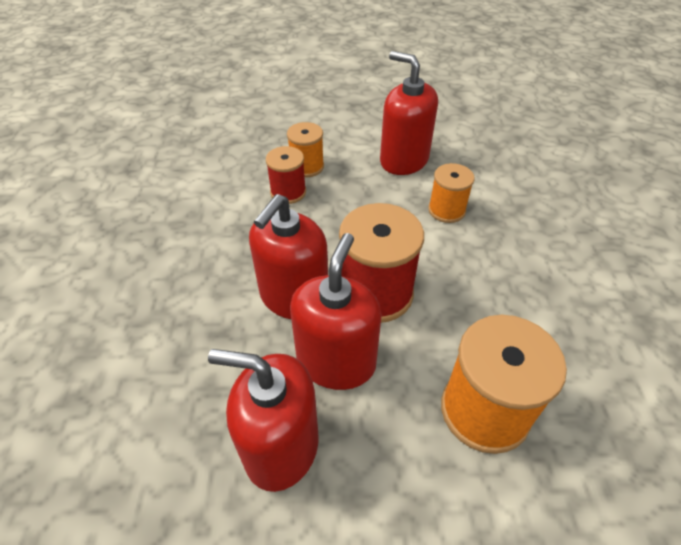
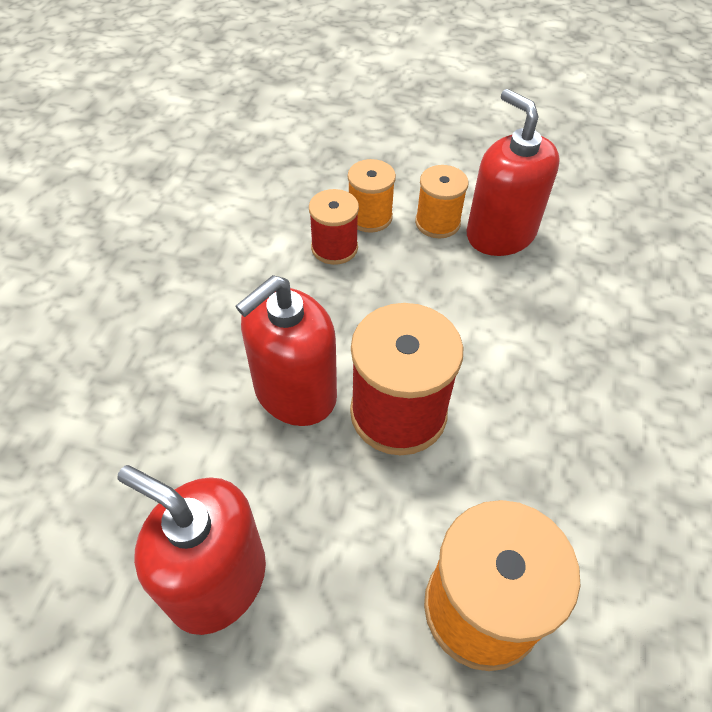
camera: 15 degrees right, 5 degrees up
(336, 361) = (318, 491): red soap dispenser -> none
(446, 210) = (532, 319): orange spool -> orange spool (437, 223)

